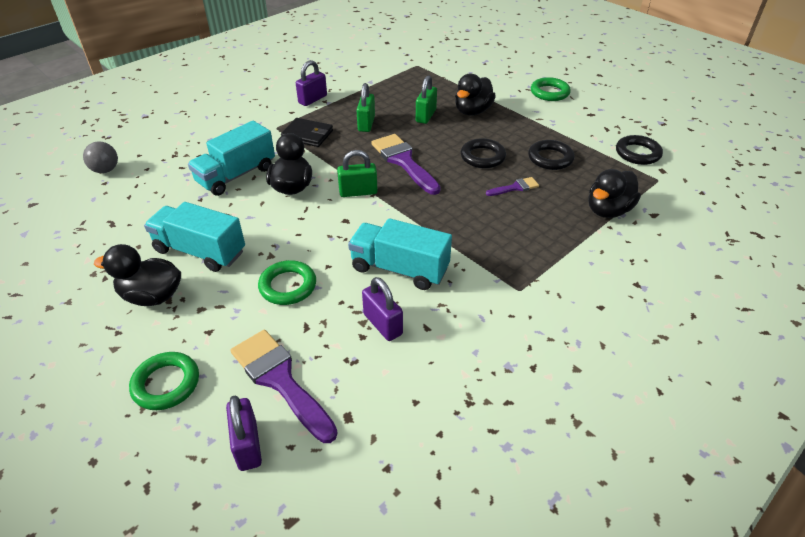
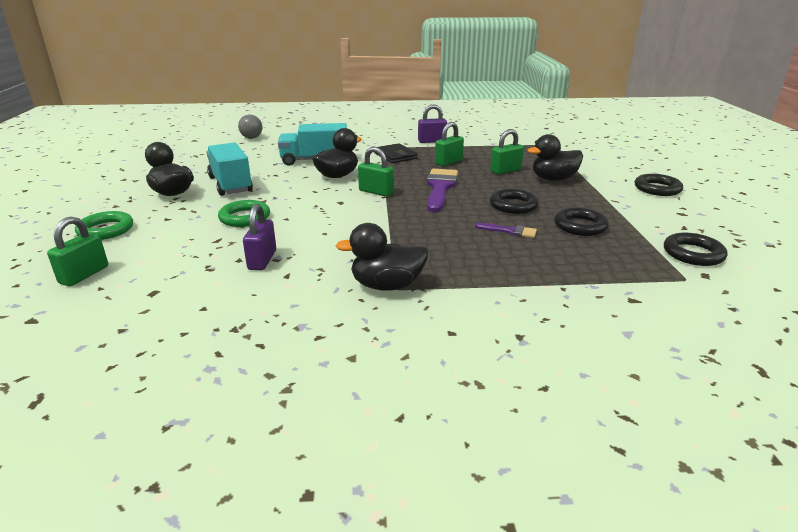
camera: 40 degrees right, 15 degrees down
(248, 445) = (84, 275): purple padlock -> green padlock
(280, 380) = (156, 256): purple brush -> none
(399, 269) = (328, 238): turquoise truck -> none
(549, 92) = (657, 189): green ring -> black ring
(608, 210) = (581, 277): black duck -> black duck (387, 285)

